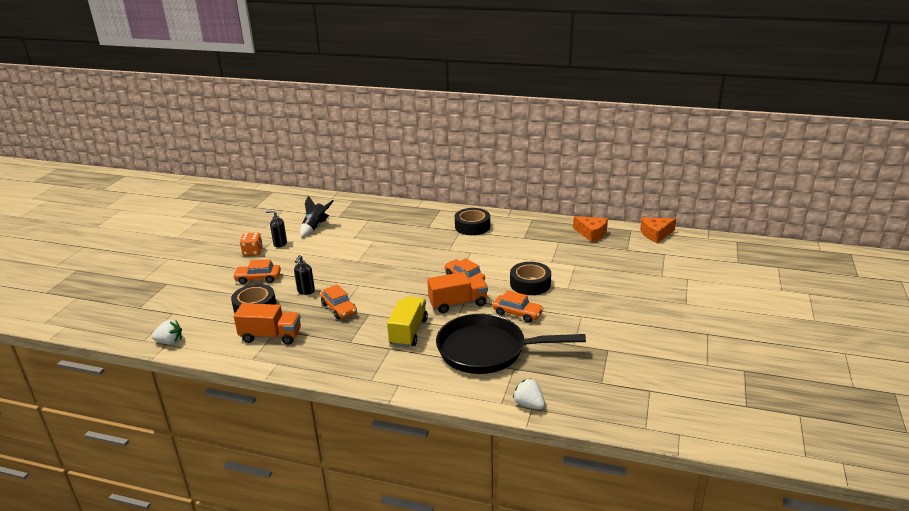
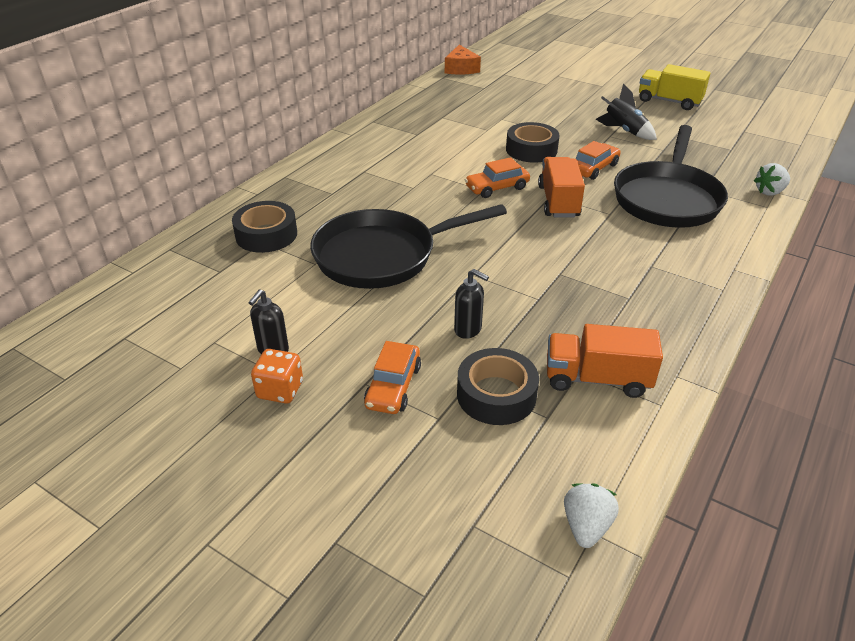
camera: 75 degrees left, 10 degrees up
(271, 336) = (597, 379): orange truck -> orange truck turned 105 degrees counterclockwise
(315, 227) = (240, 301): black rocket -> black rocket (624, 131)
(339, 308) = (536, 299): orange car -> none
(367, 254) = (382, 256): none -> black pan
(408, 332) = (616, 246): yellow truck -> yellow truck (669, 101)
(472, 226) = (359, 161): black tape -> black tape (266, 235)
(591, 233) = (436, 97): orange cheese -> none

